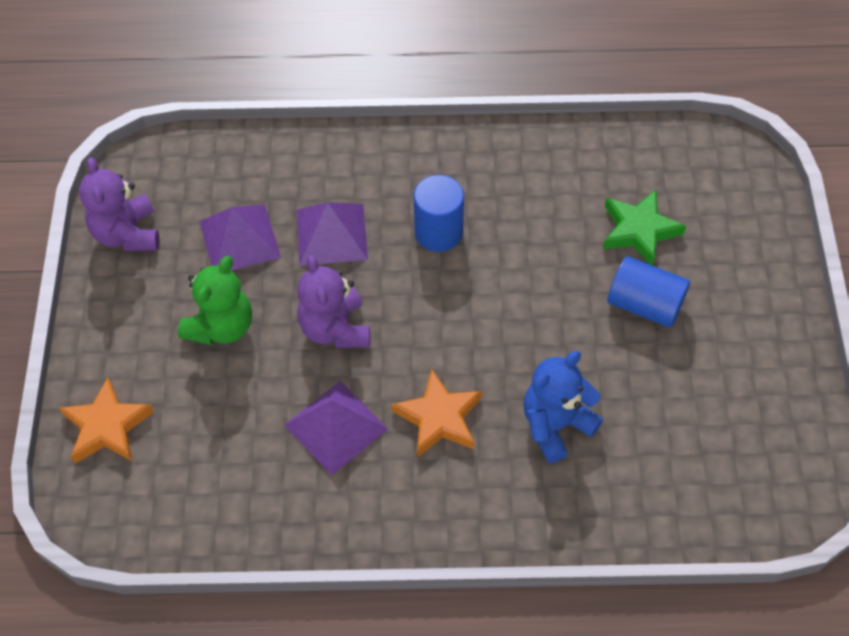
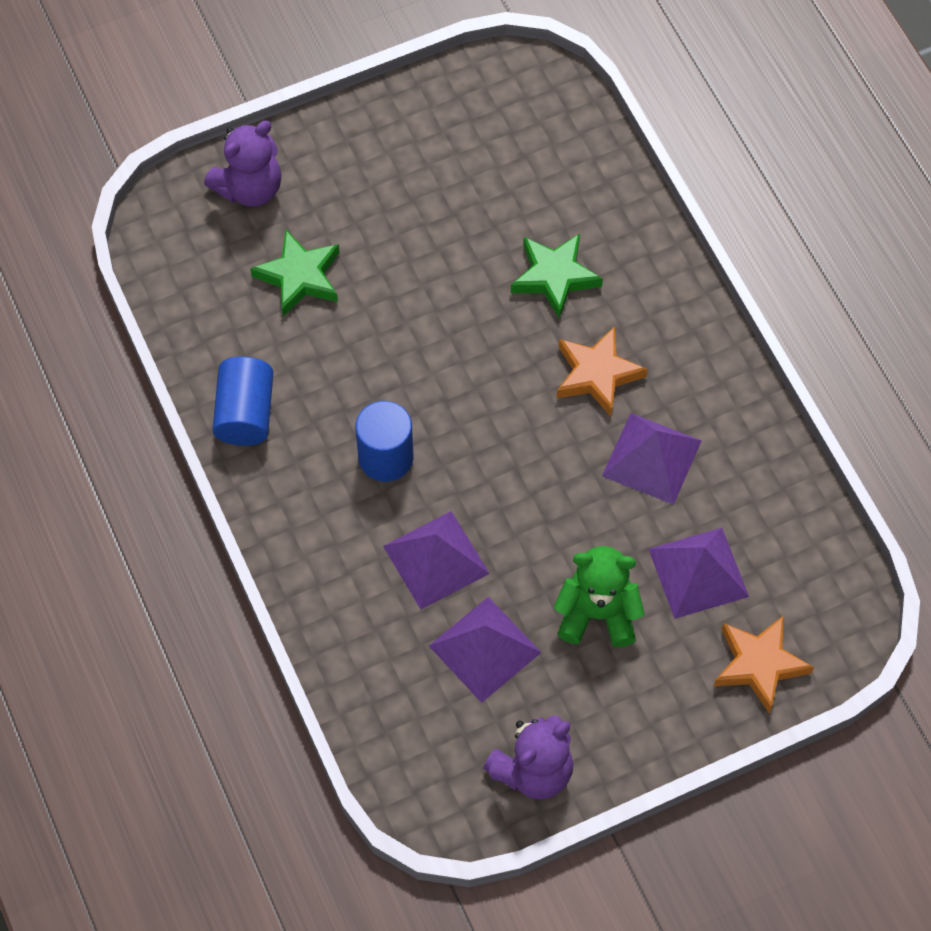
camera: 115 degrees left, 5 degrees up
(212, 417) = (698, 572): none -> purple pyramid
(335, 329) = (547, 505): purple teddy bear -> purple teddy bear (250, 188)
(555, 425) = (554, 277): blue teddy bear -> green star
(644, 304) = (387, 245): blue cylinder -> blue cylinder (245, 413)

